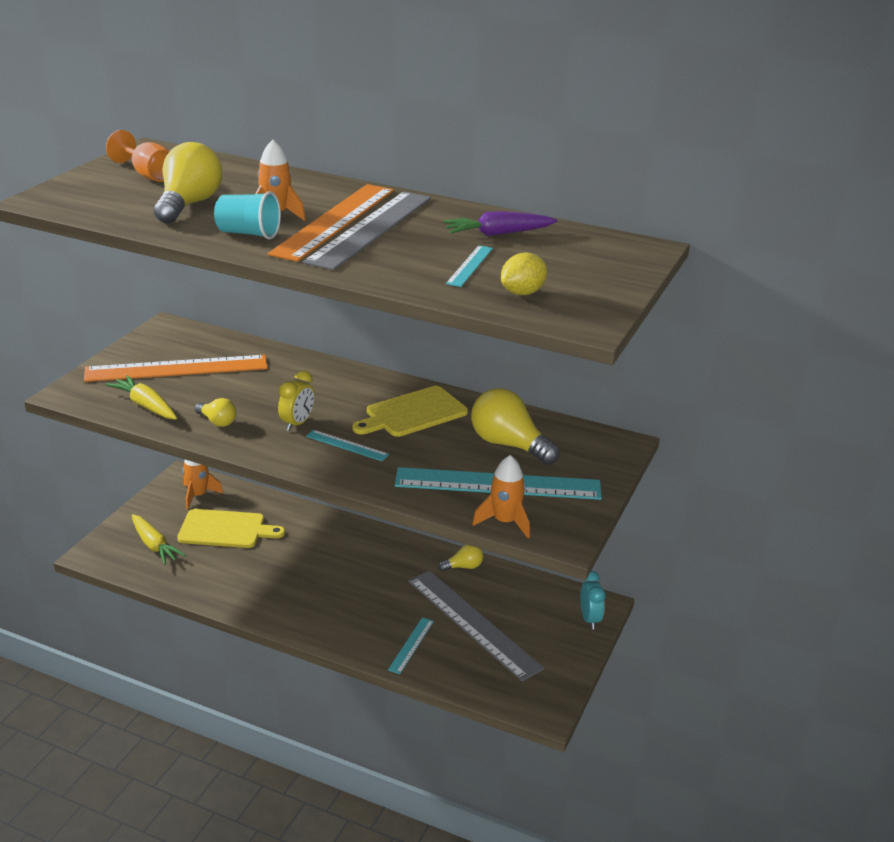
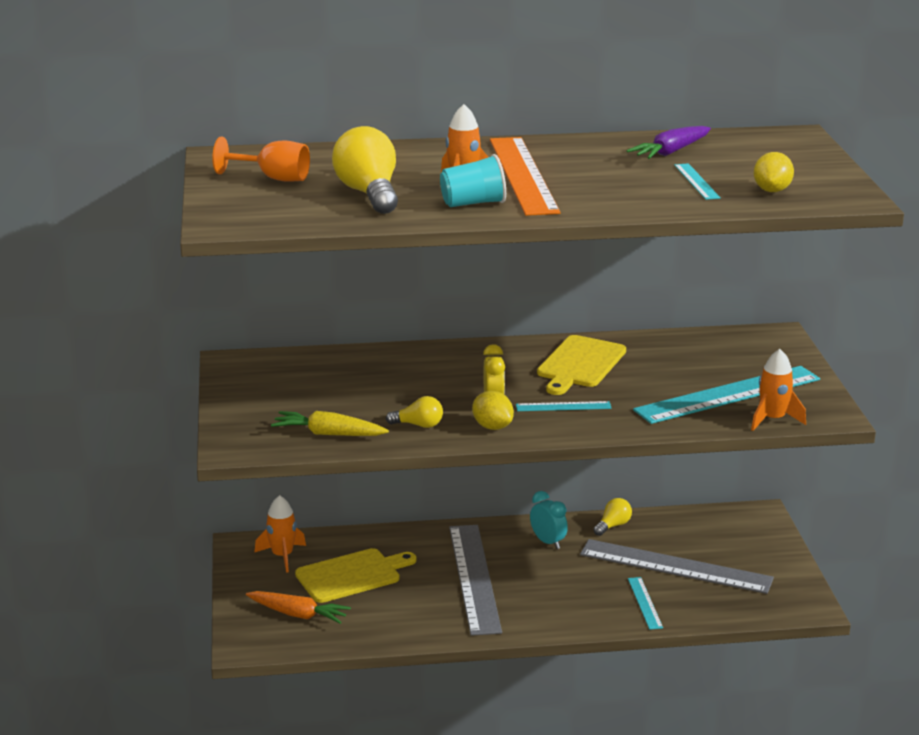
camera: 30 degrees left, 5 degrees down
(154, 545) = (298, 614): yellow carrot -> orange carrot
(177, 369) = (305, 394): orange ruler -> none
(268, 443) = (492, 427): none -> yellow lemon
(371, 229) = (565, 173): grey ruler -> grey ruler (474, 578)
(509, 445) = (694, 363): yellow light bulb -> none
(589, 619) = (765, 527): turquoise clock -> turquoise clock (548, 542)

